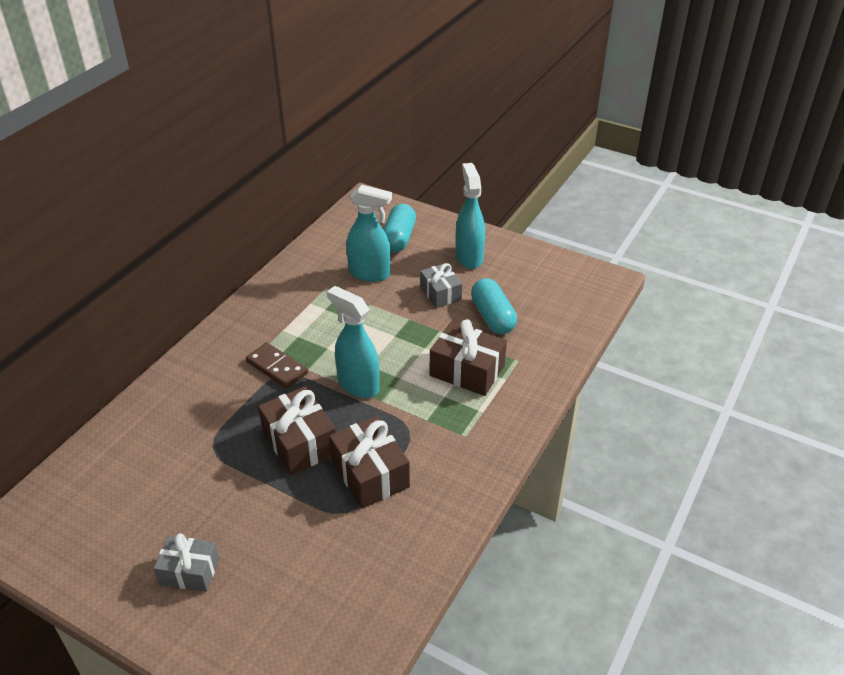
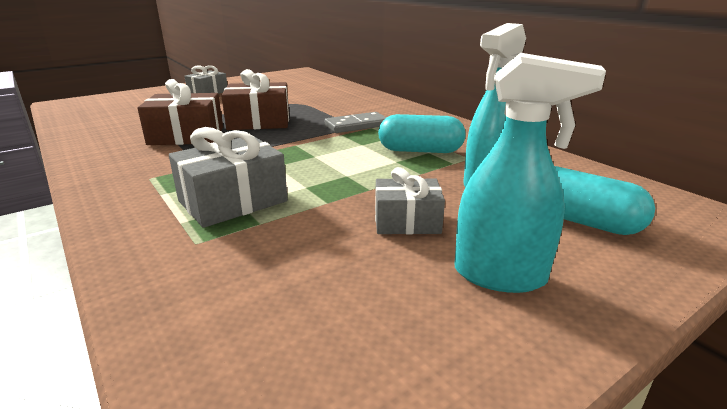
camera: 115 degrees right, 15 degrees down
(277, 367) = (356, 125): brown domino -> grey domino
(358, 385) = (293, 147): turquoise spray bottle -> none
(467, 371) = (233, 201): brown gift -> grey gift
(492, 317) = (310, 250): turquoise capsule -> turquoise capsule (420, 151)

